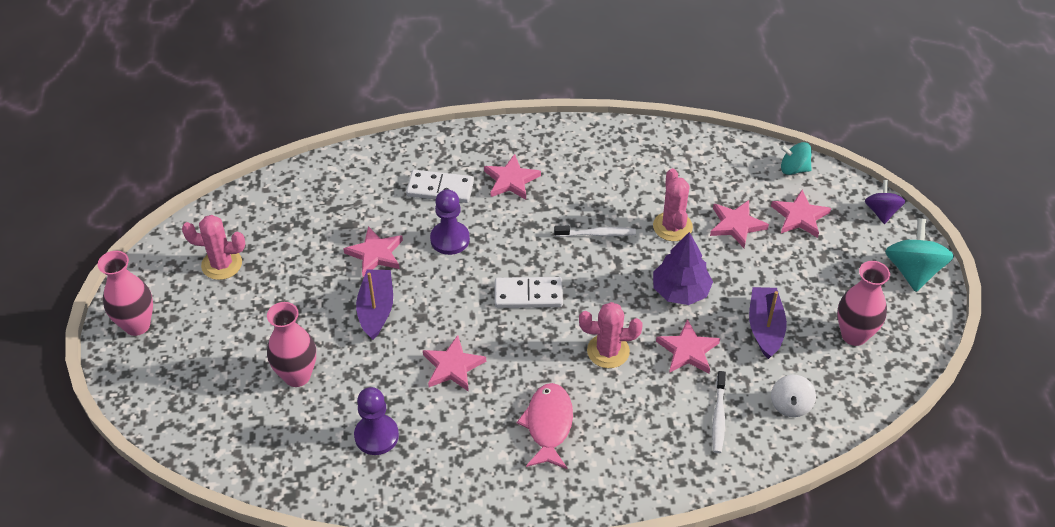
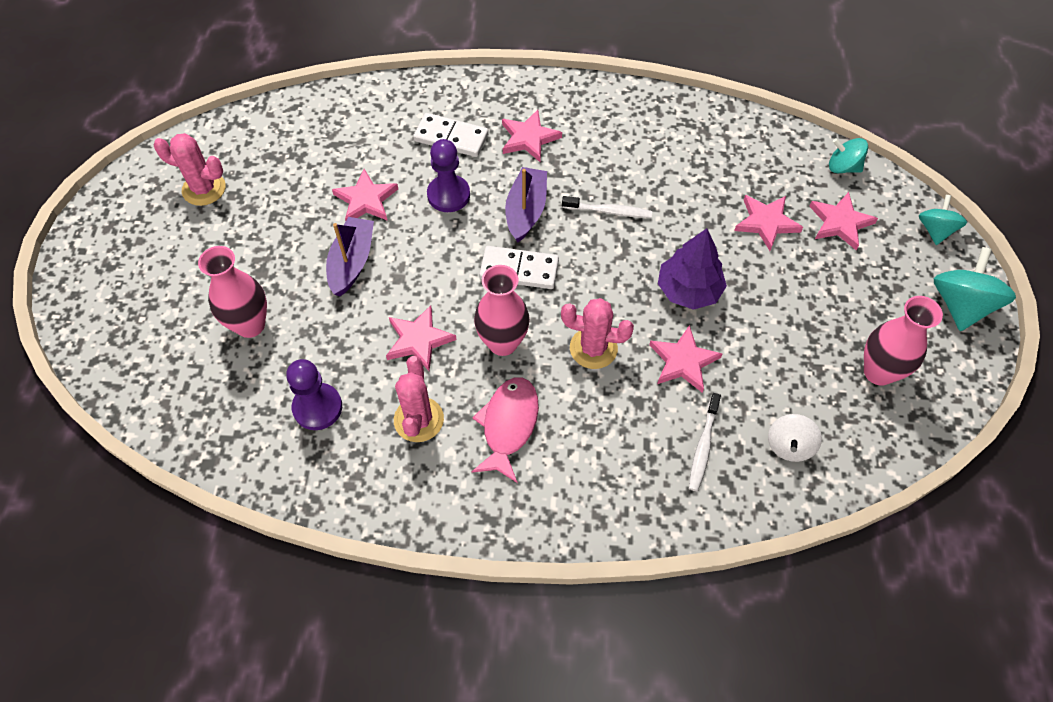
camera: 10 degrees right, 10 degrees up
(137, 325) = (100, 243): pink vase -> pink vase (503, 343)
(672, 226) = (694, 214): pink cactus -> pink cactus (418, 419)
(765, 328) = (776, 348): purple boat -> purple boat (526, 211)
(881, 212) = (935, 230): purple spinning top -> turquoise spinning top

